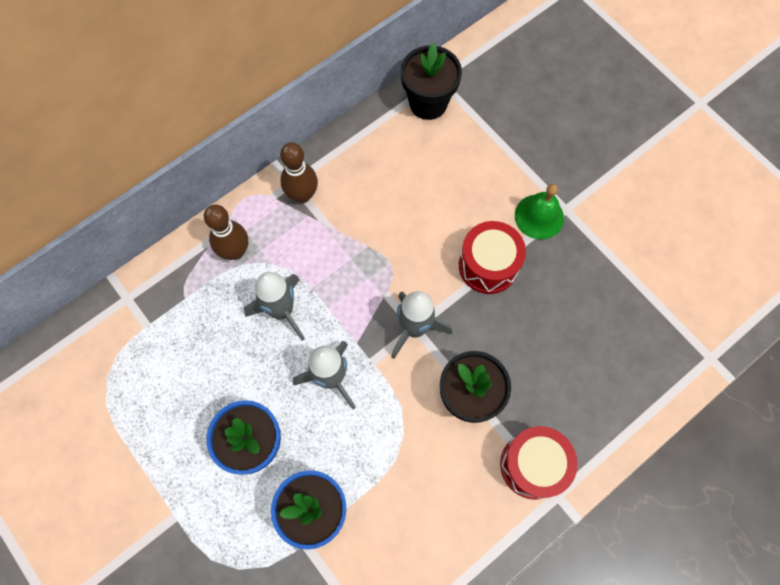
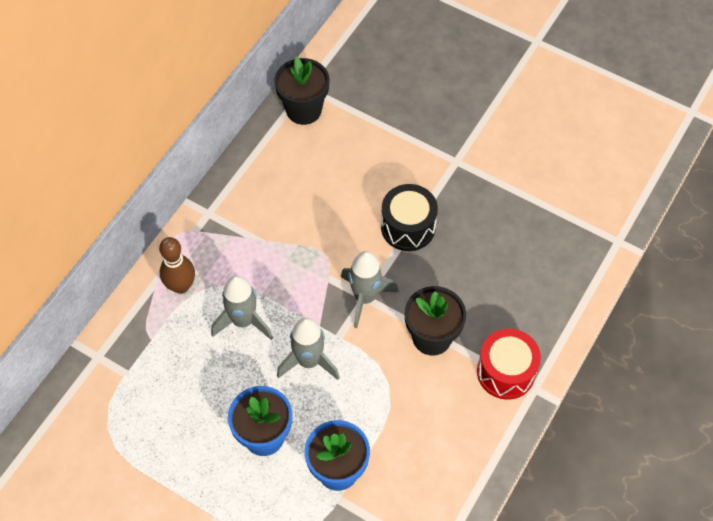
camera: 20 degrees left, 10 degrees down
(302, 195) = (222, 220): brown bowling pin -> none
(488, 265) = (408, 227): red drum -> black drum
(539, 216) = (436, 174): green bell -> none

